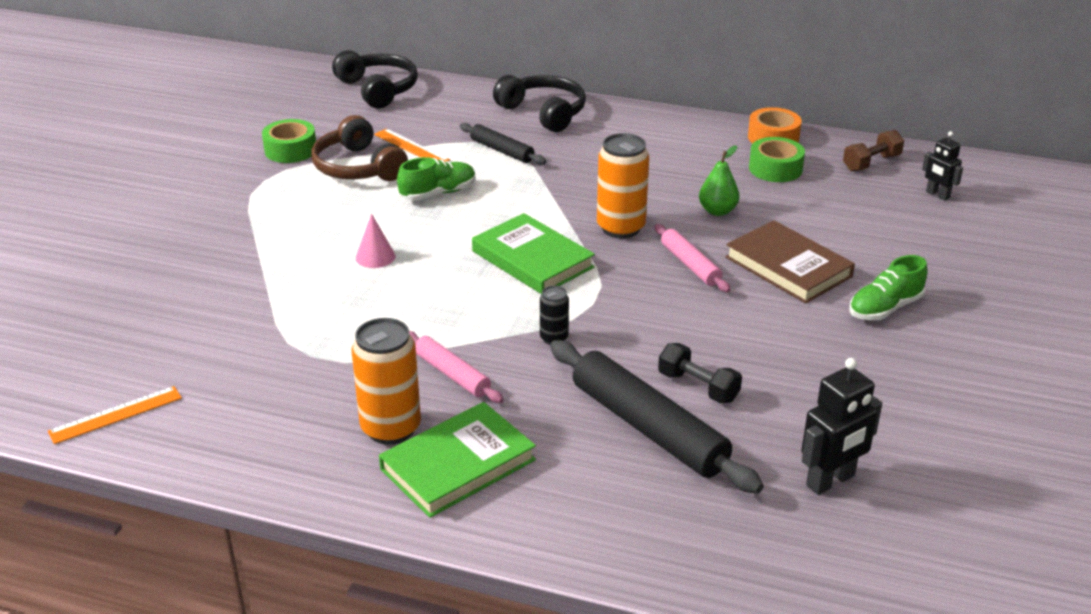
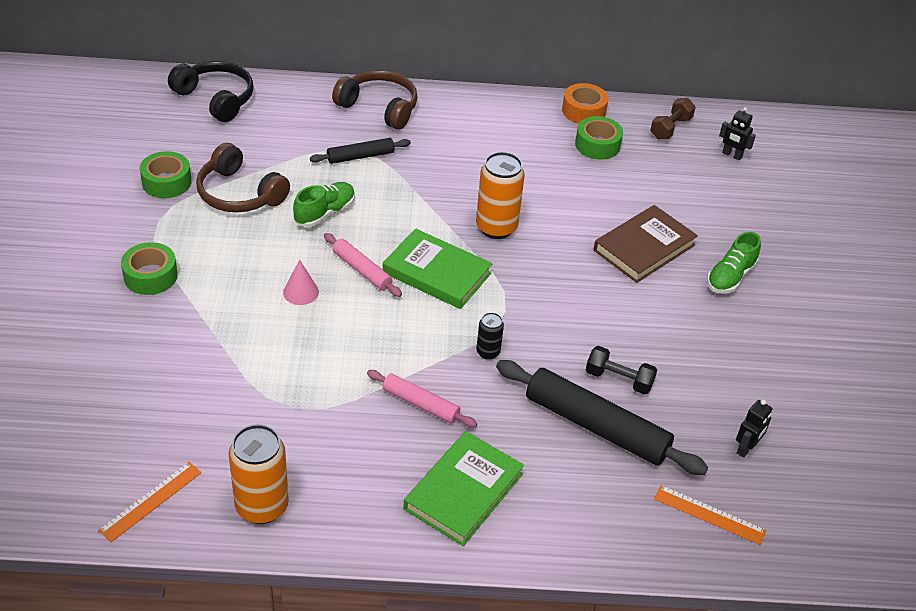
camera: 20 degrees left, 10 degrees up
(230, 223) = (150, 276): none -> green tape
(391, 428) = (394, 467): orange can -> orange can (262, 506)
(411, 147) = (277, 163): orange ruler -> orange ruler (709, 514)
(501, 151) = (360, 156): black rolling pin -> black rolling pin turned 45 degrees counterclockwise
(543, 113) = (379, 108): black headphones -> brown headphones
(690, 265) = (567, 258): pink rolling pin -> pink rolling pin (361, 270)
(717, 211) = (568, 197): green pear -> none
(788, 267) = (644, 247): brown book -> brown book turned 75 degrees counterclockwise
(830, 481) = (746, 448): black robot -> black robot, size x0.63

